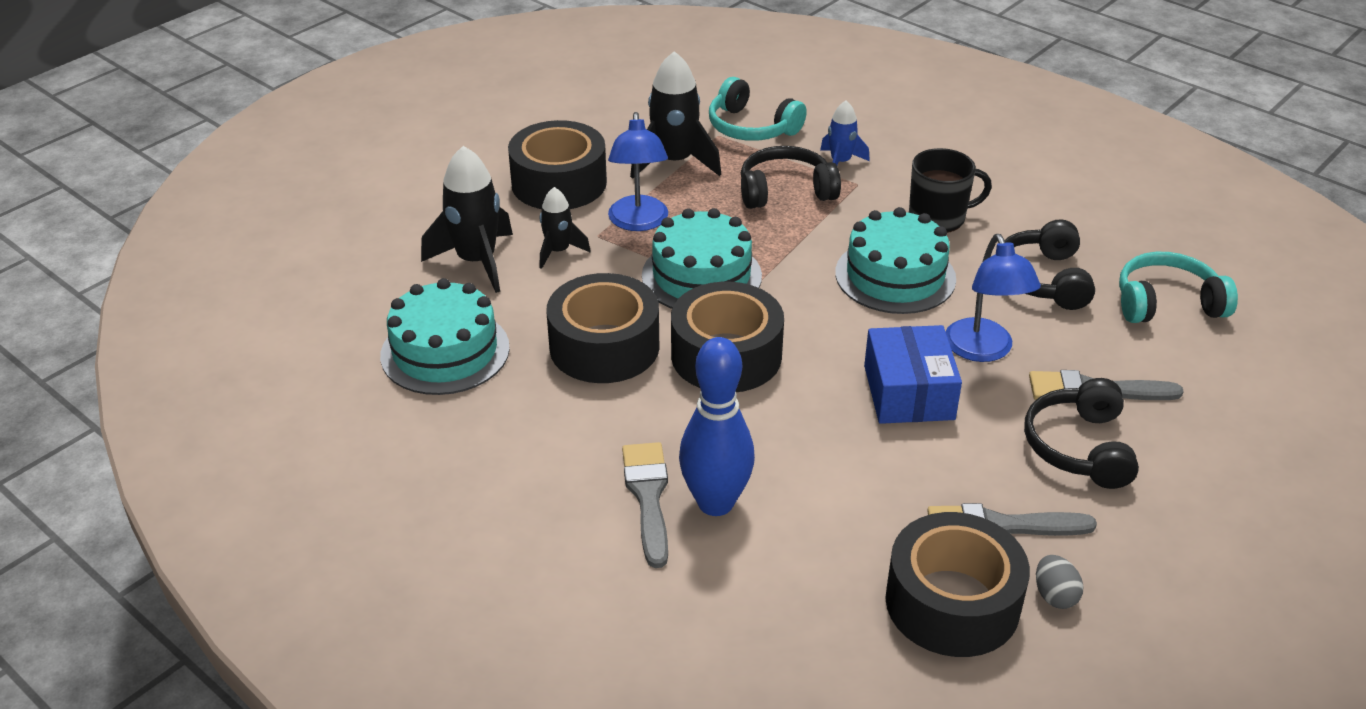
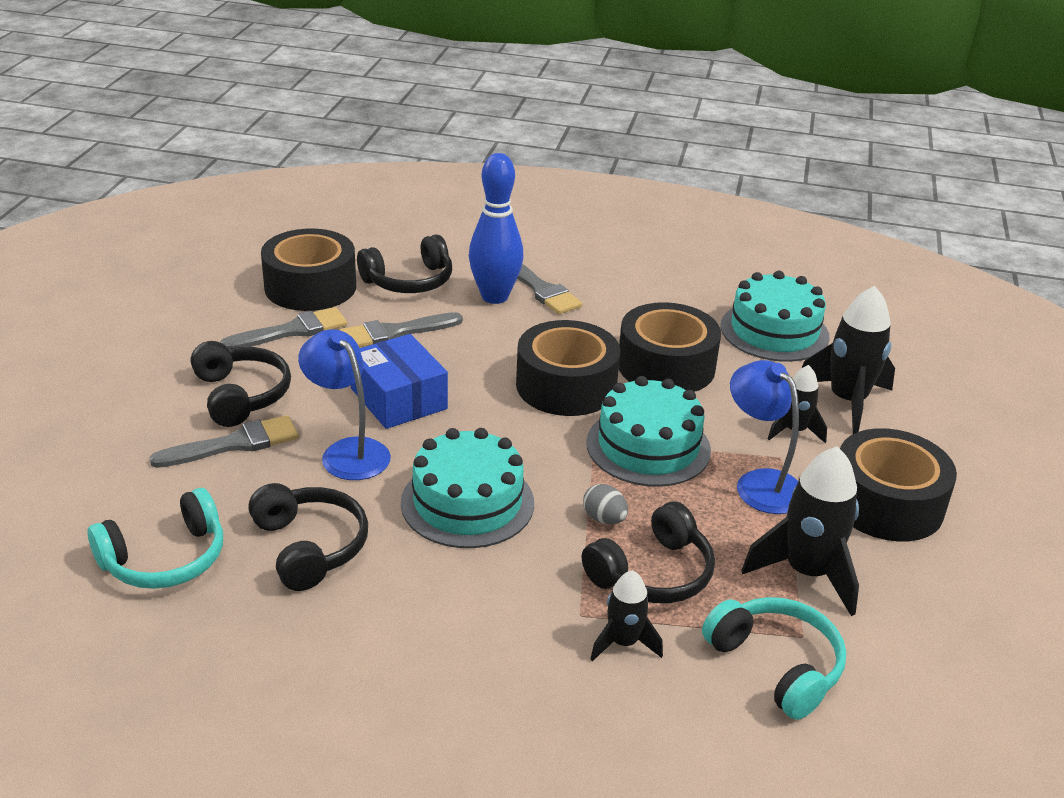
camera: 150 degrees right, 5 degrees down
(751, 127) = (777, 665): turquoise headphones -> turquoise headphones turned 45 degrees clockwise
(810, 569) = (409, 281): none -> black headphones
(840, 162) = (623, 643): blue rocket -> black rocket
(873, 483) = (394, 333): none -> grey brush
(938, 218) = (458, 593): black mug -> none
(1054, 596) = (243, 305): grey egg -> grey egg (604, 519)

